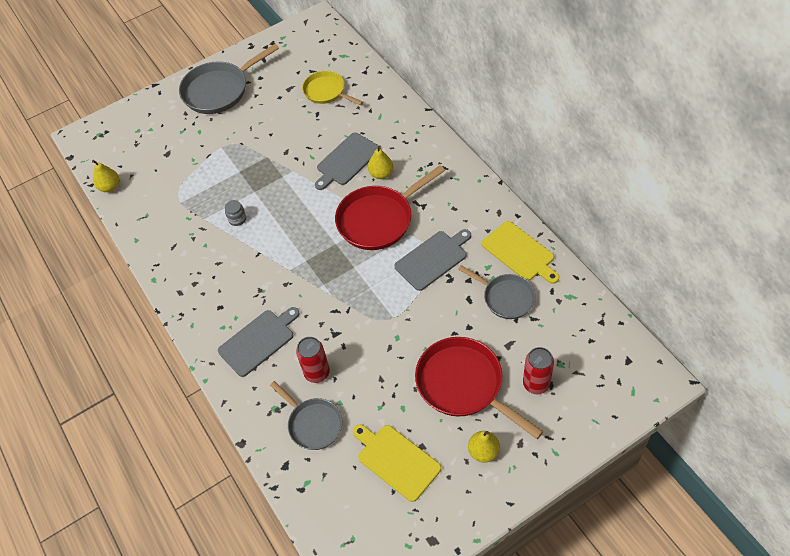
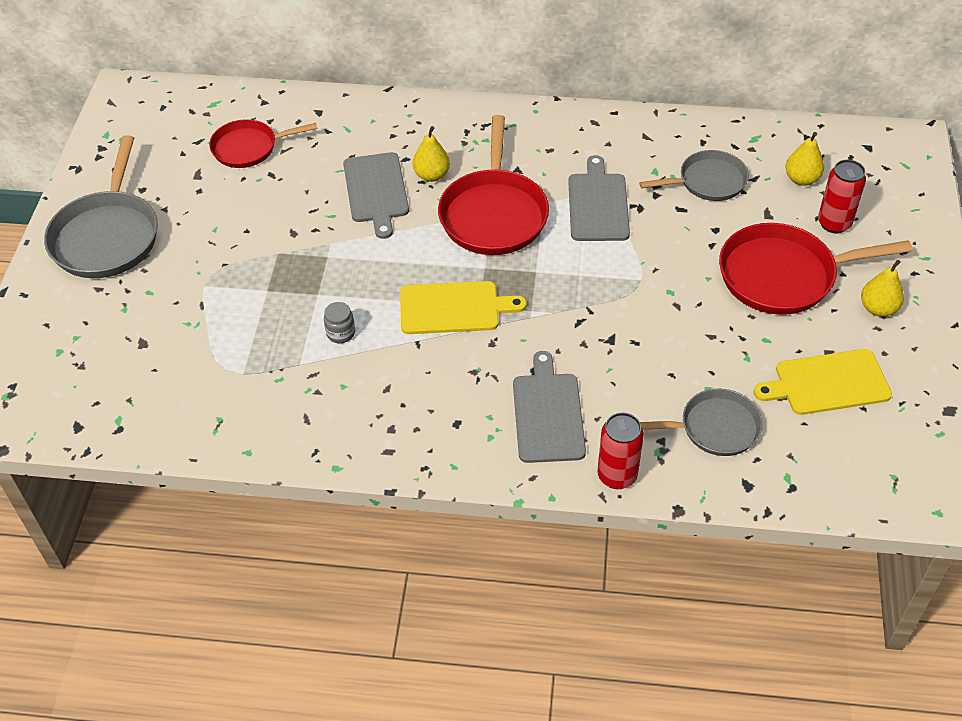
camera: 55 degrees left, 5 degrees down
(110, 187) = (119, 433): yellow pear -> yellow pear (801, 179)
(317, 373) = (648, 385): red can -> red can (617, 476)
(326, 91) = (249, 148): yellow pan -> red pan
(520, 253) = (663, 139): yellow cutting board -> yellow cutting board (454, 308)

